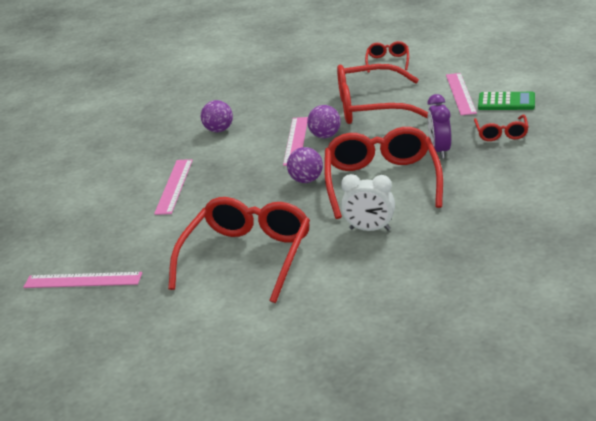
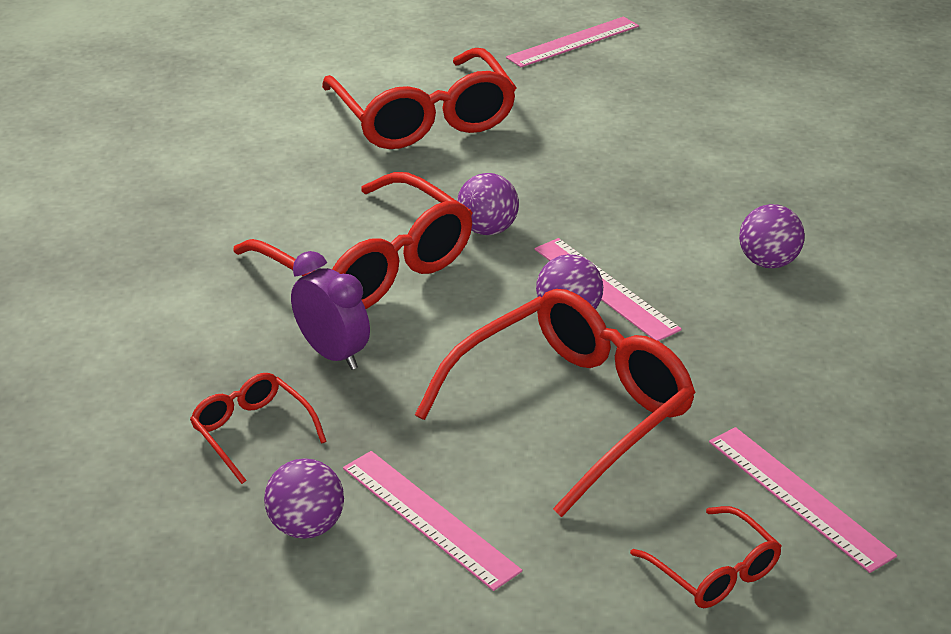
camera: 135 degrees right, 5 degrees up
(174, 186) = (666, 159): pink ruler -> pink ruler (798, 497)
(370, 229) = (307, 195): white clock -> none
(506, 102) = (306, 526): green calculator -> purple ball

